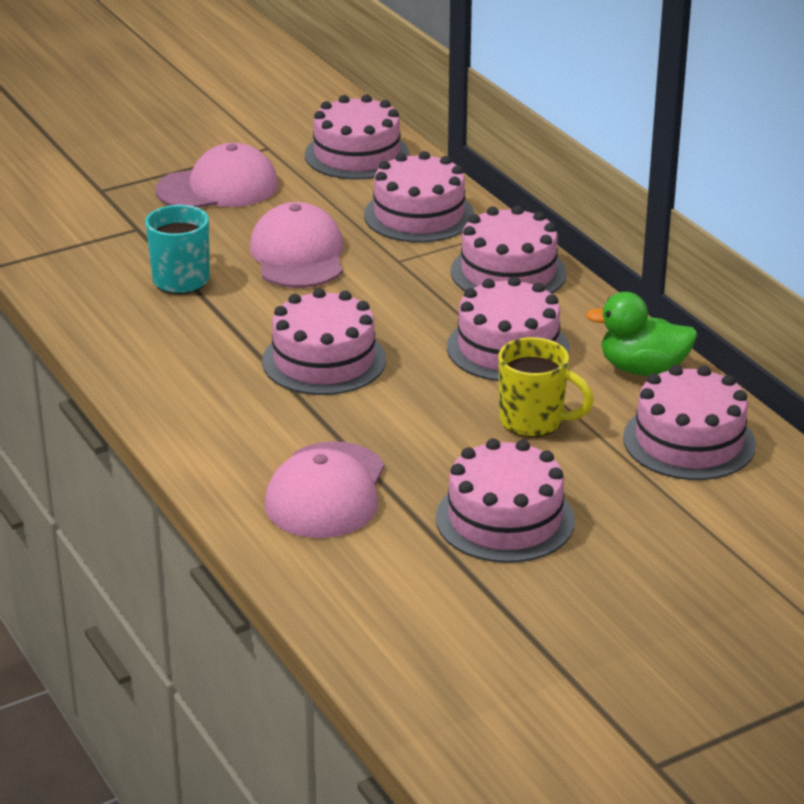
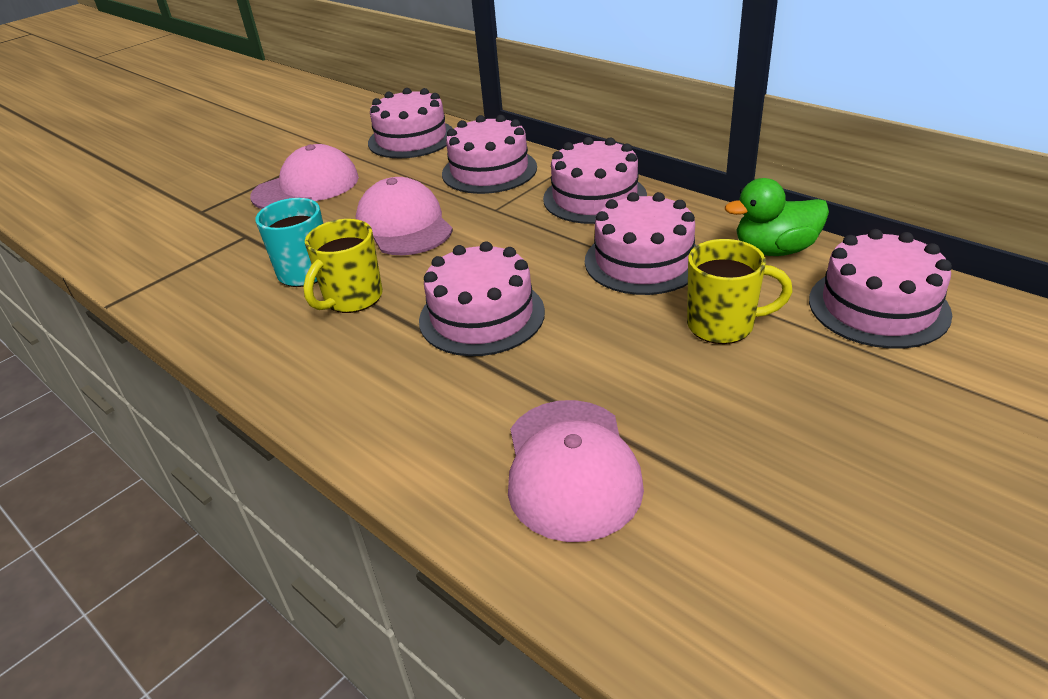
camera: 15 degrees left, 5 degrees up
(214, 316) = (352, 299): none -> yellow mug
(505, 519) = (784, 447): pink cake -> none

